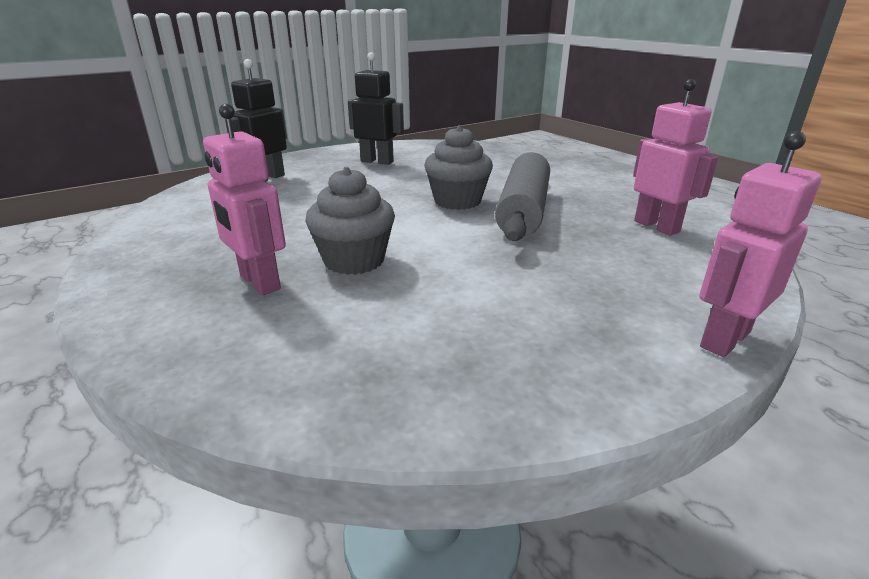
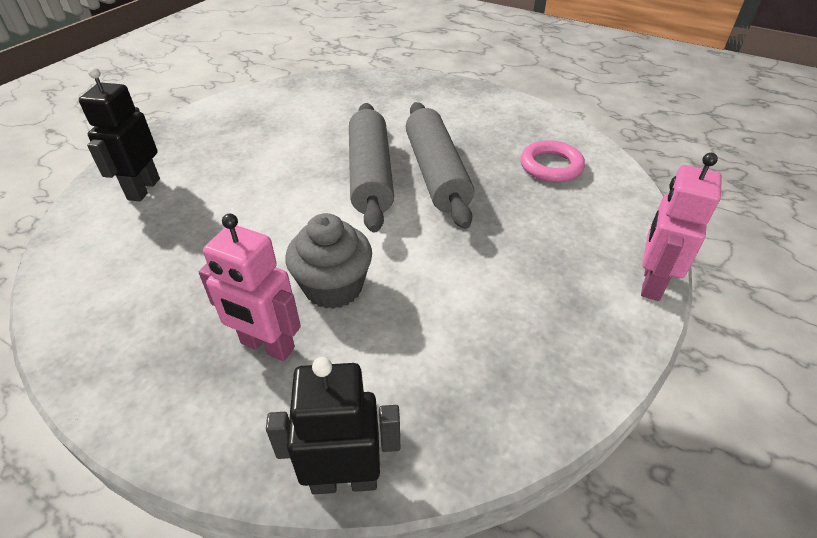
camera: 25 degrees left, 15 degrees up
(377, 161) = (247, 130): black robot -> black robot (344, 479)
(457, 201) = (370, 175): grey cupcake -> grey rolling pin
(657, 226) = (551, 166): pink robot -> pink ring

